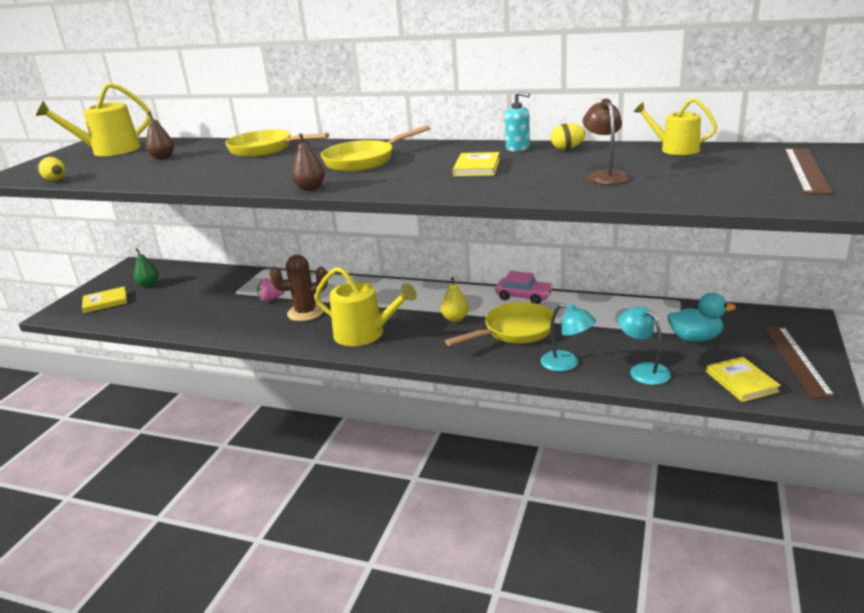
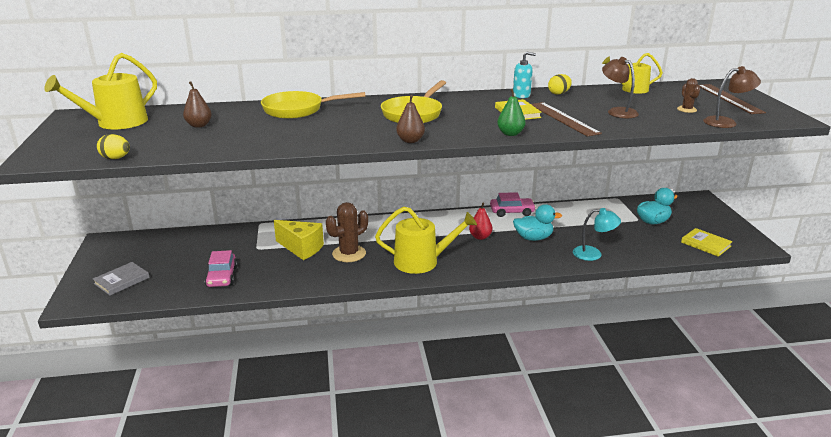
camera: 30 degrees left, 0 degrees up
(105, 302) = (122, 280): yellow book -> grey book
(149, 285) = (151, 256): green pear -> green pear (510, 134)
(178, 313) = (222, 277): none -> pink car
(271, 299) = (301, 248): pink strawberry -> yellow cheese
(455, 319) = (480, 237): yellow pear -> red pear
(514, 331) = (533, 238): yellow pan -> turquoise duck
(643, 370) = (644, 249): turquoise lamp -> none
(710, 180) = (686, 109): none -> brown cactus
(741, 201) = (726, 122): none -> brown lamp
(796, 360) = (720, 225): brown ruler -> brown ruler (563, 118)

